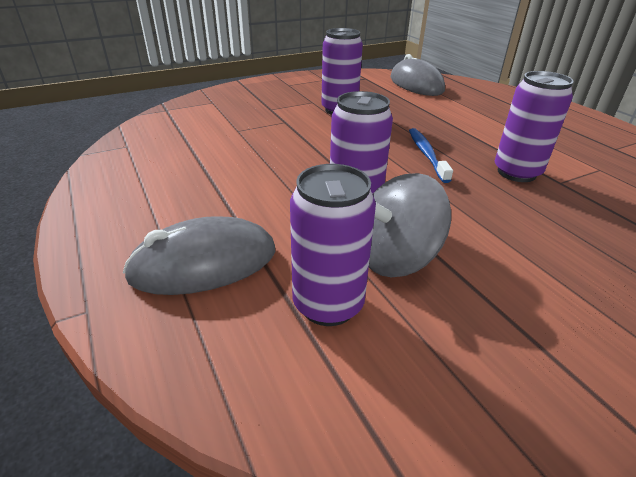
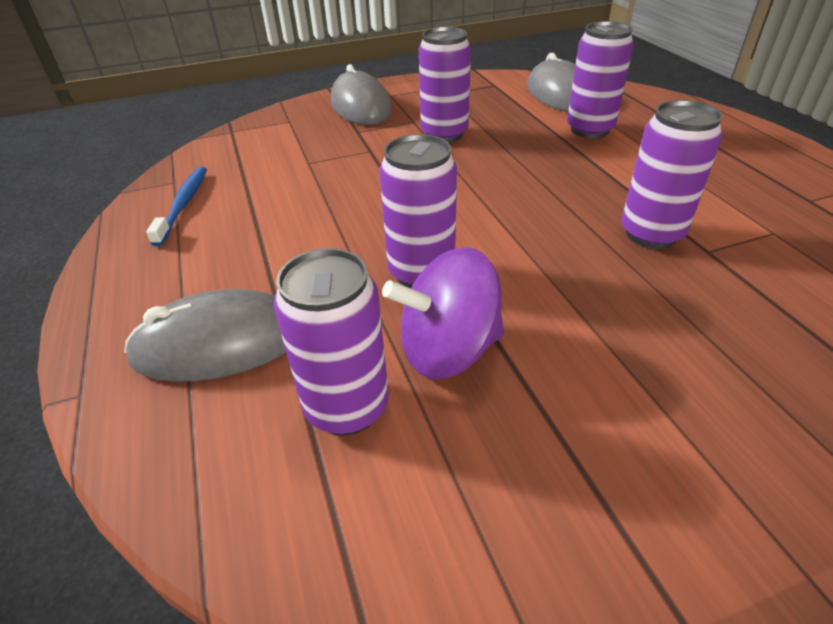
camera: 10 degrees right, 5 degrees up
(267, 92) = (360, 106): none -> grey mouse
(395, 258) = (448, 350): grey spinning top -> purple spinning top
(426, 154) = (538, 203): blue toothbrush -> blue toothbrush (183, 204)
(446, 106) = (589, 130): none -> purple can

